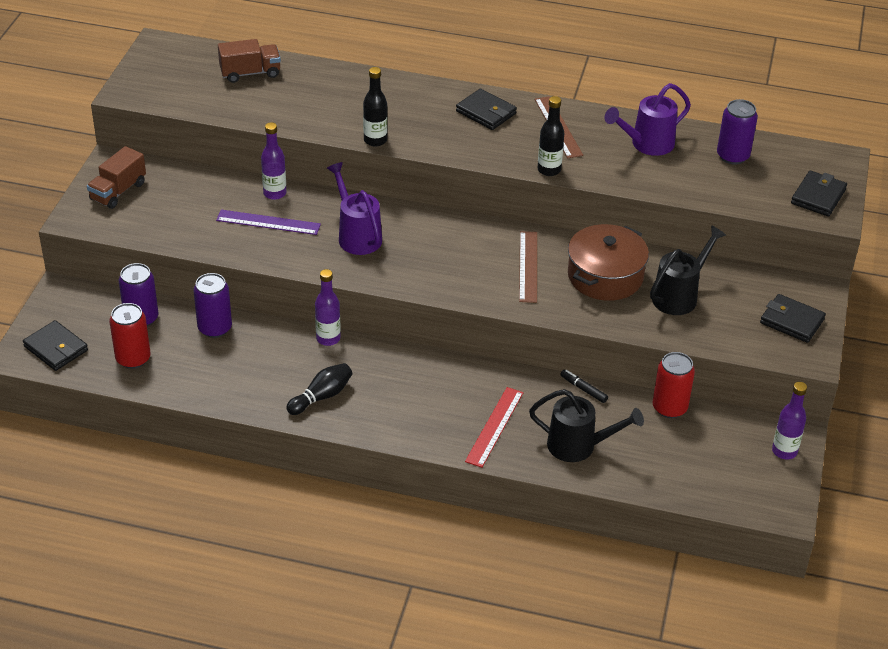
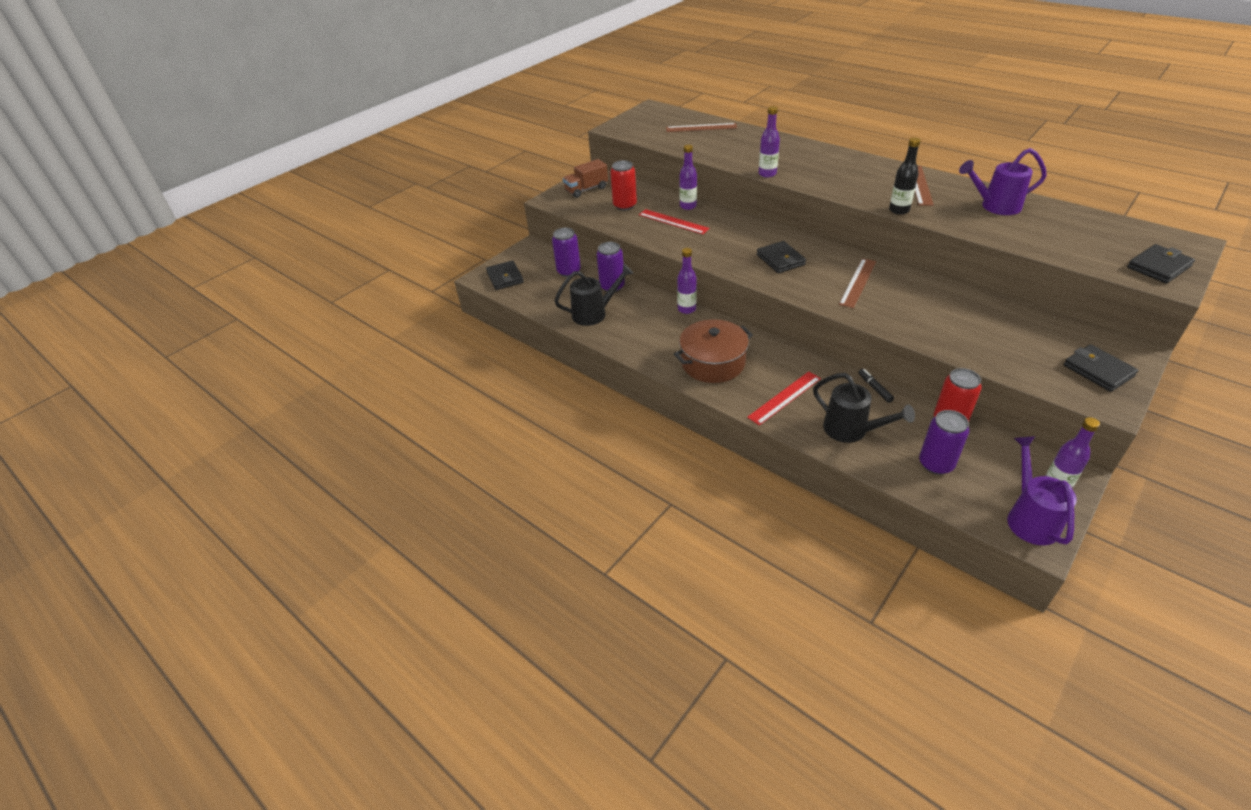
camera: 30 degrees right, 0 degrees up
(133, 358) = (548, 293): red can -> red can (625, 205)
(250, 73) = (701, 128): brown truck -> brown ruler
(268, 222) = (673, 221): purple ruler -> red ruler
(322, 396) = (661, 345): black bowling pin -> none
(357, 235) = (732, 240): purple watering can -> purple watering can (1029, 518)
(375, 140) = (767, 174): black bottle -> purple bottle
(486, 112) = (863, 169): black wallet -> black wallet (780, 260)
(605, 276) = (923, 301): brown pot -> brown pot (713, 363)
(679, 296) = (987, 328): black watering can -> black watering can (594, 313)
(732, 156) = (1076, 225): purple can -> purple can (936, 464)

